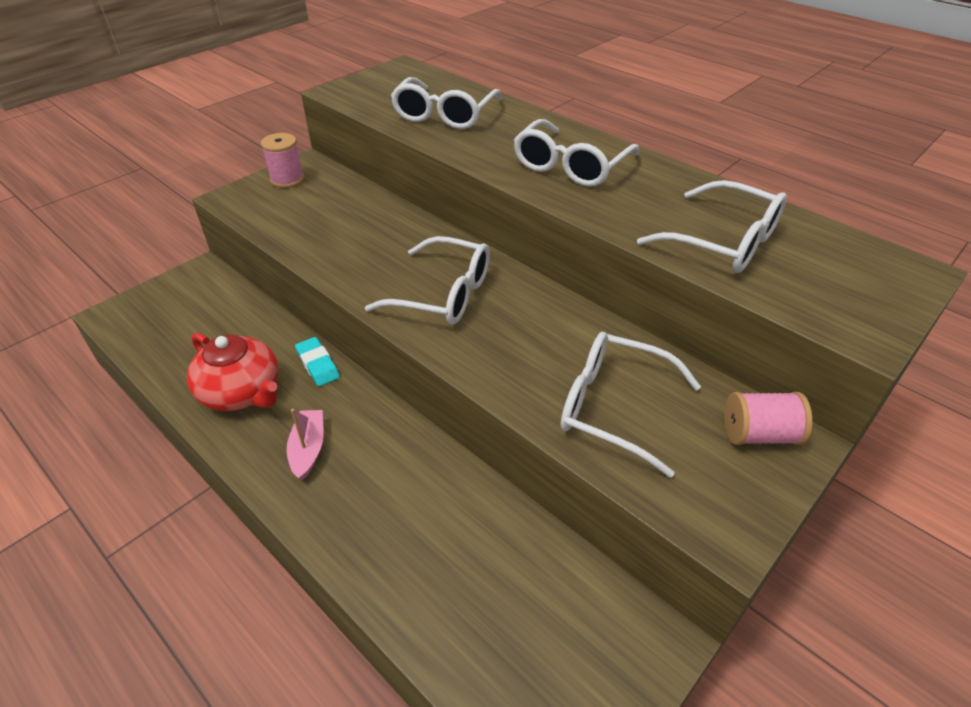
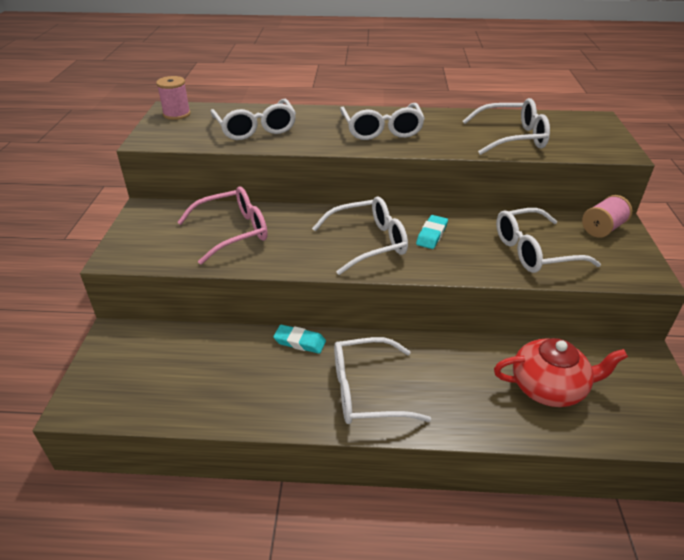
camera: 40 degrees left, 5 degrees down
(242, 392) = (271, 389): red teapot -> red teapot (549, 387)
(287, 179) = (145, 225): pink spool -> pink spool (177, 114)
(308, 449) = (366, 391): pink boat -> white glasses
(343, 219) = (233, 232): none -> pink glasses
(521, 321) = (432, 235): none -> turquoise eraser

